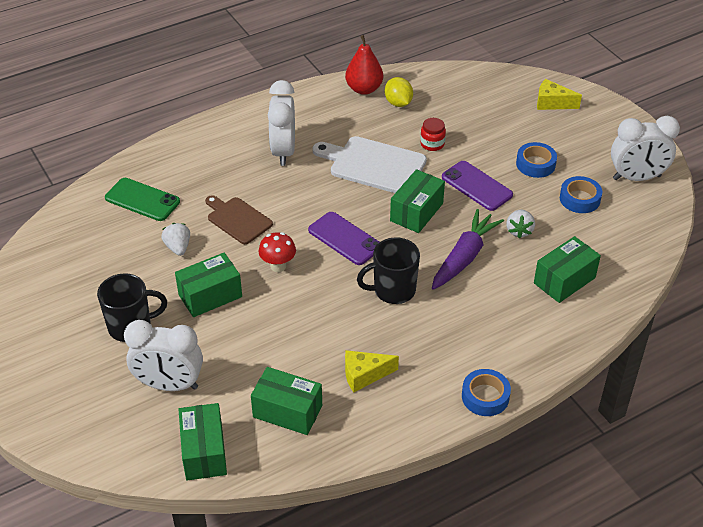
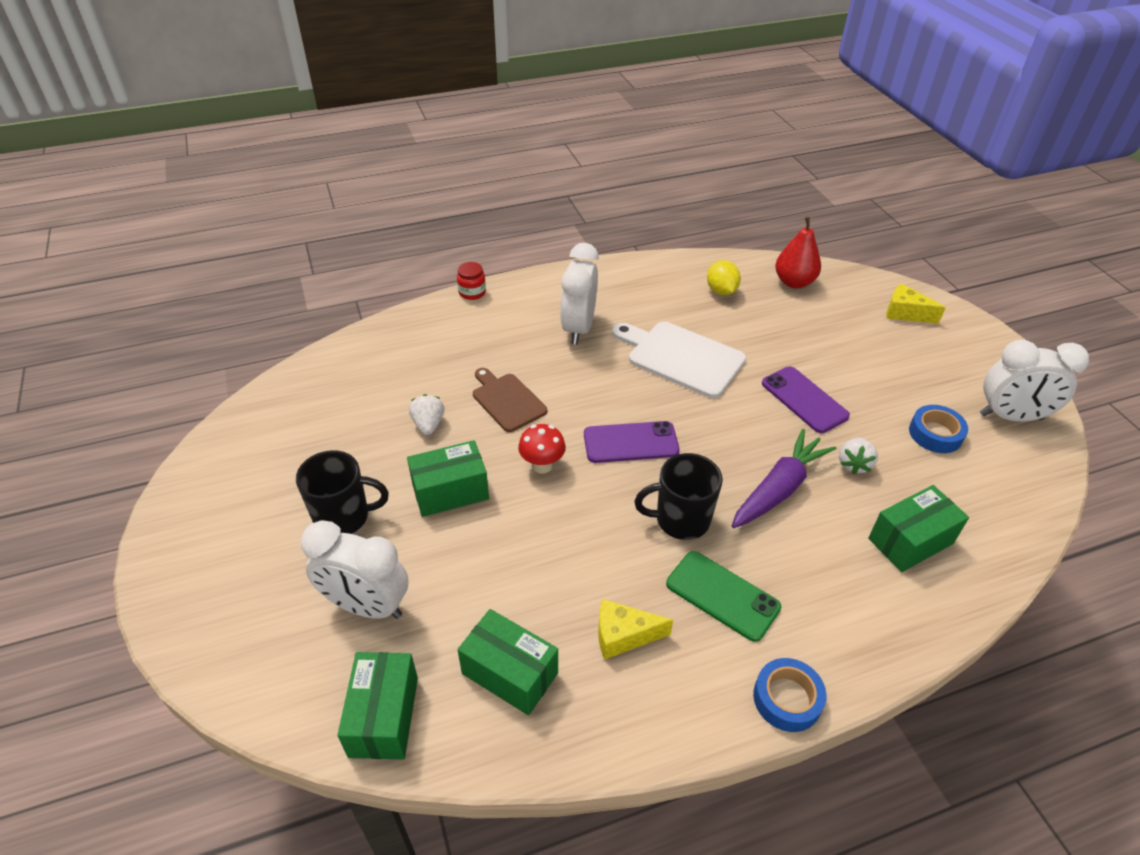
camera: 10 degrees right, 0 degrees up
(142, 200) = (404, 362): green phone -> green phone (722, 596)
(344, 239) = (630, 443): purple phone -> purple phone turned 60 degrees counterclockwise
(364, 89) = (684, 271): red pear -> red pear (794, 282)
(416, 212) = (725, 422): green box -> none
(432, 144) = (755, 342): red jar -> red jar (472, 292)
(535, 164) = (880, 382): blue tape -> none

